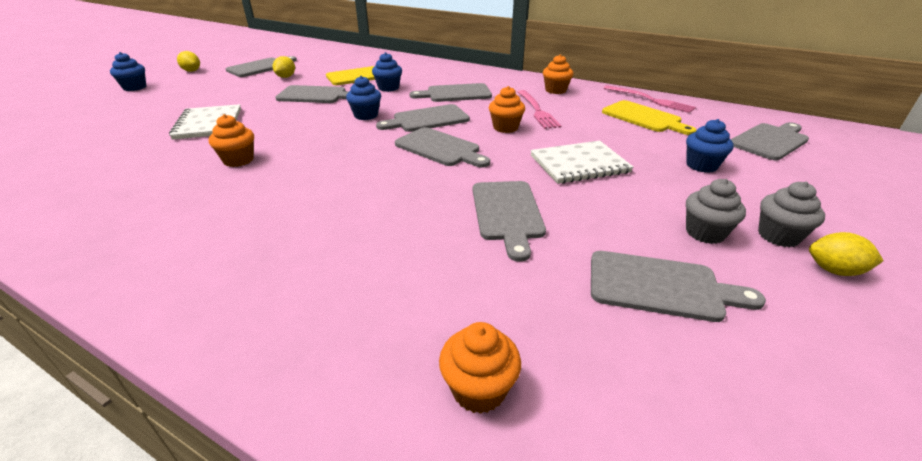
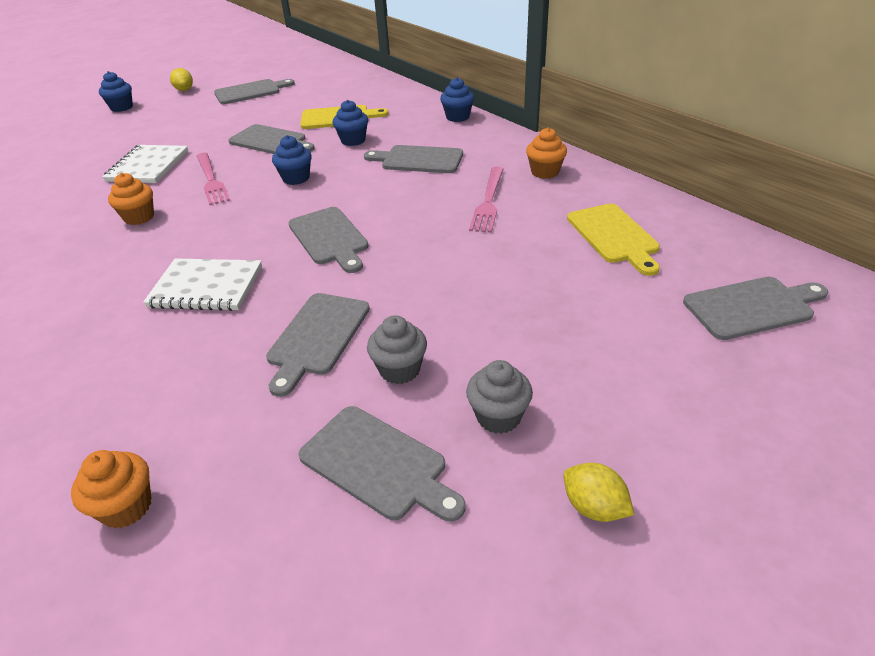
camera: 25 degrees right, 5 degrees up
(286, 77) = (263, 110): yellow lemon -> none
(427, 119) = (353, 194): grey cutting board -> none
(505, 128) = (426, 221): orange cupcake -> none
(579, 164) = (456, 291): white notebook -> white notebook (206, 287)
(650, 100) = (657, 207): pink fork -> pink fork (211, 180)
(701, 165) = (604, 325): blue cupcake -> blue cupcake (457, 117)
(778, 236) = (582, 445): grey cupcake -> grey cupcake (400, 370)

